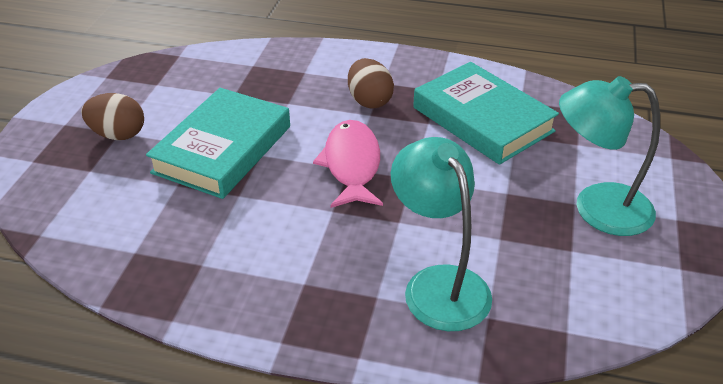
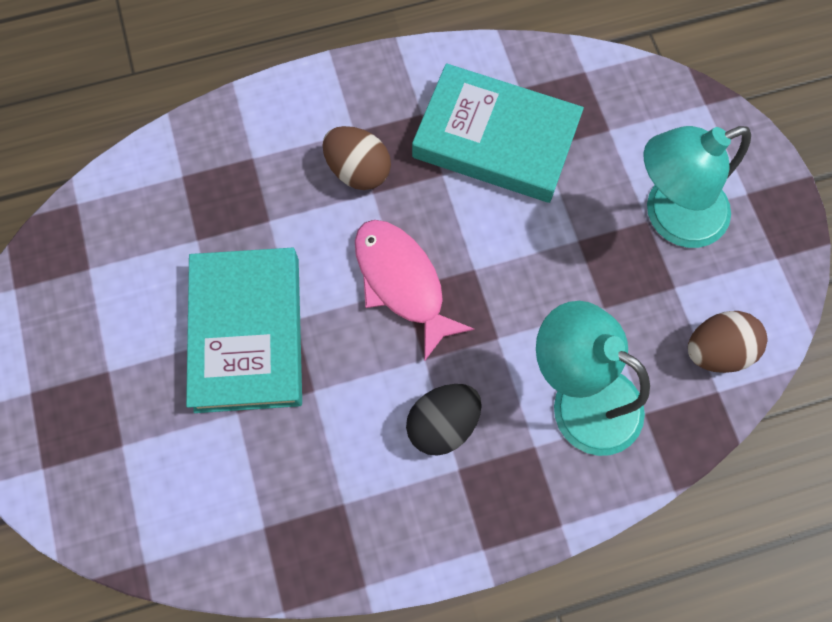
camera: 30 degrees left, 30 degrees up
(118, 135) = (109, 375): brown egg -> brown egg (716, 350)
(315, 252) = (443, 424): none -> black egg

